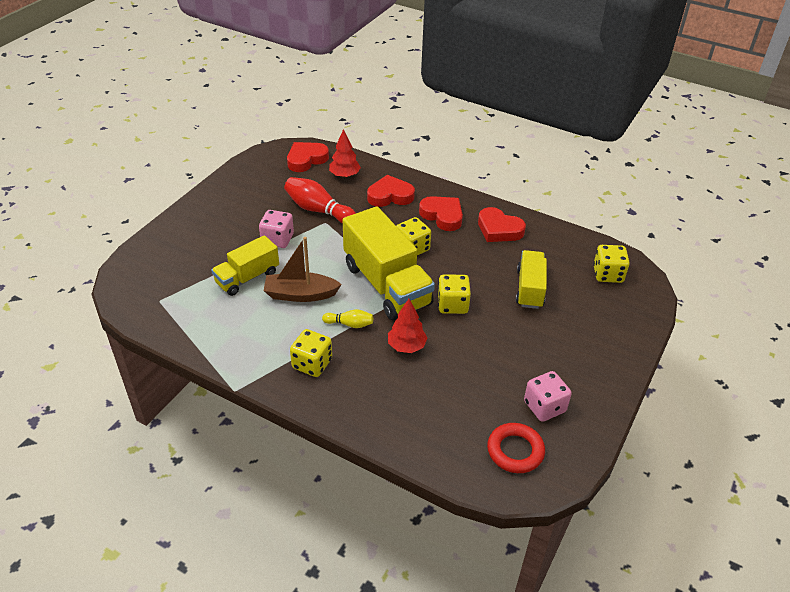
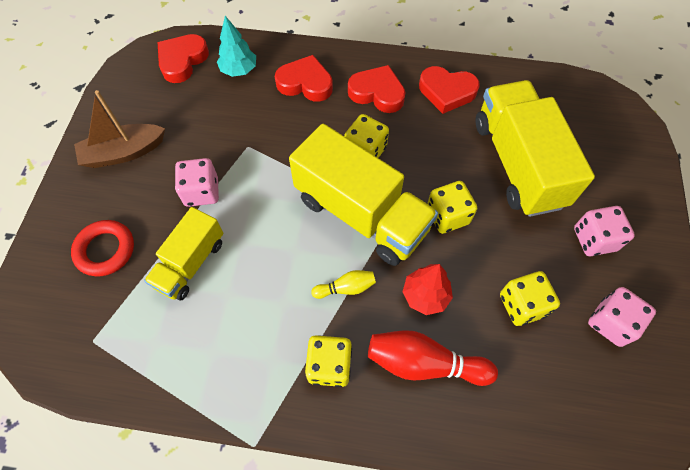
camera: 20 degrees left, 20 degrees up
(300, 294) = (267, 265): brown boat -> brown boat (124, 152)
(318, 210) = (231, 131): red bowling pin -> red bowling pin (424, 363)
(344, 175) = (239, 70): red tree -> turquoise tree
(390, 196) = (305, 83): red heart -> red heart turned 45 degrees clockwise
(515, 451) = (611, 398): red ring -> red ring (105, 250)
(529, 289) = (517, 163): yellow truck -> yellow truck, size x1.73
(563, 353) = (594, 239): none -> pink dice
(607, 274) = (586, 115): yellow dice -> yellow dice (522, 305)

